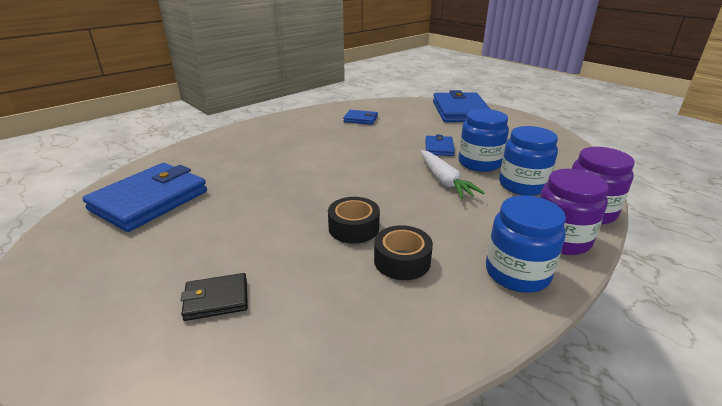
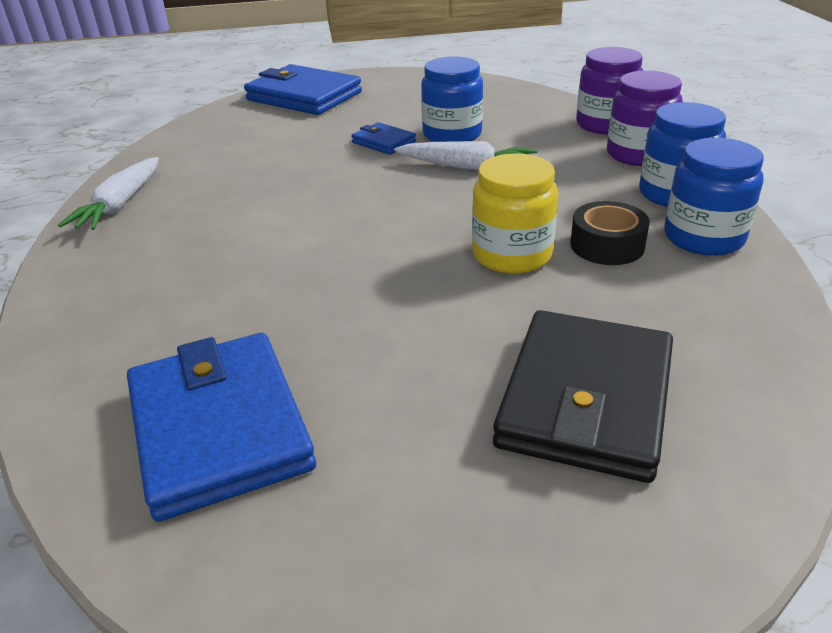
camera: 55 degrees left, 5 degrees up
(216, 299) = (585, 399): black wallet -> black wallet, size x2.07
(300, 118) = (120, 205): none -> white carrot
(354, 228) = (512, 254): black tape -> yellow jar
(360, 119) = (213, 161): blue wallet -> none
(522, 185) = (526, 132): blue jar -> blue jar (703, 238)

